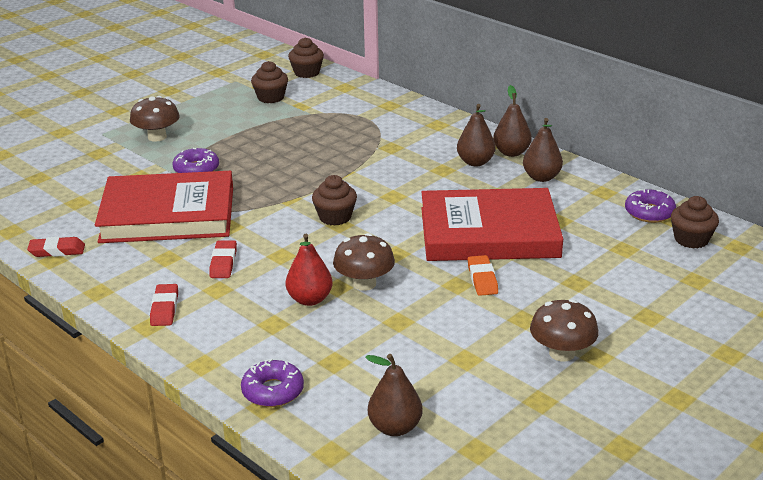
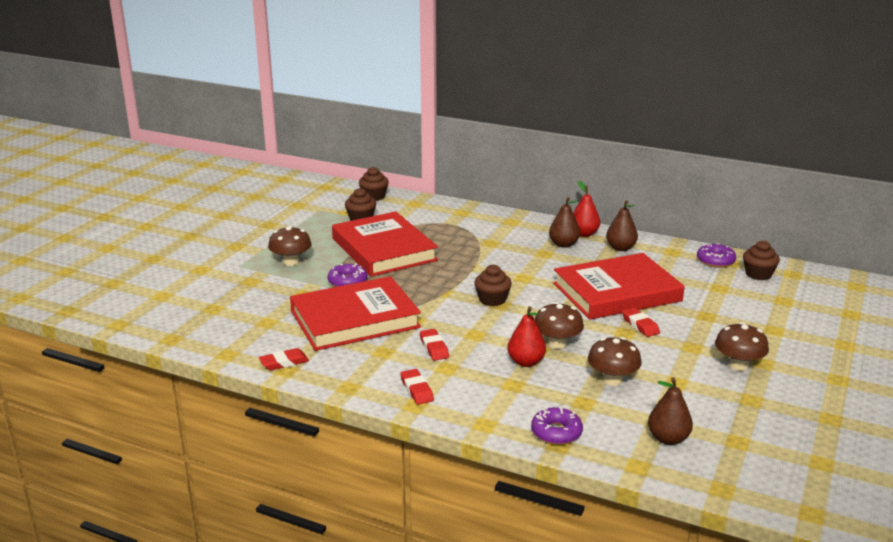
camera: 20 degrees left, 5 degrees down
(265, 137) = (384, 249): none -> red book
(391, 341) = (612, 380): none -> brown mushroom
(482, 279) = (640, 325): orange eraser -> red eraser
(511, 152) = (584, 234): brown pear -> red pear

